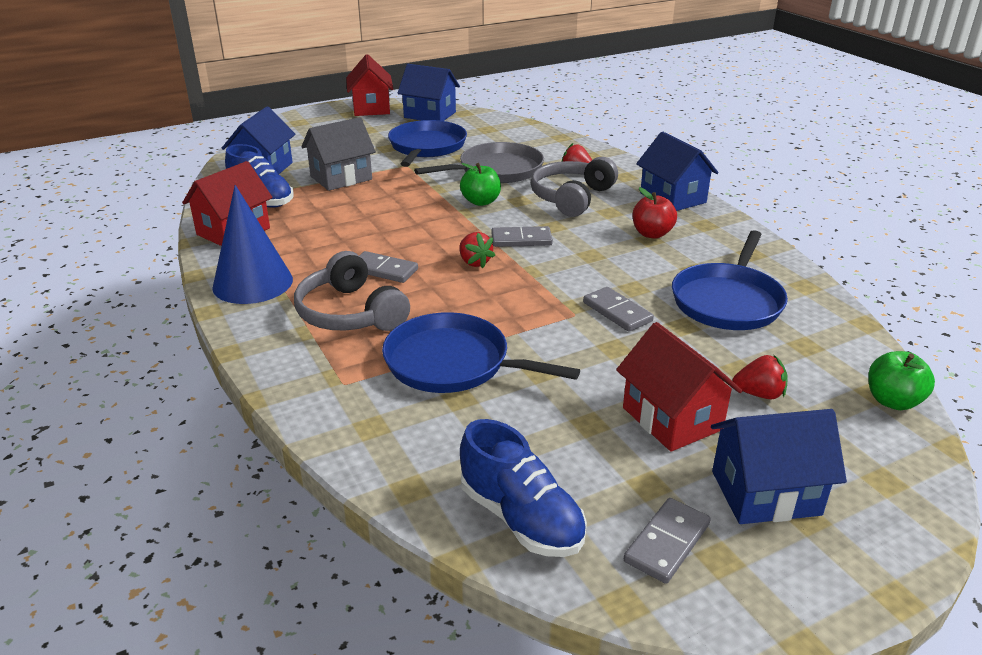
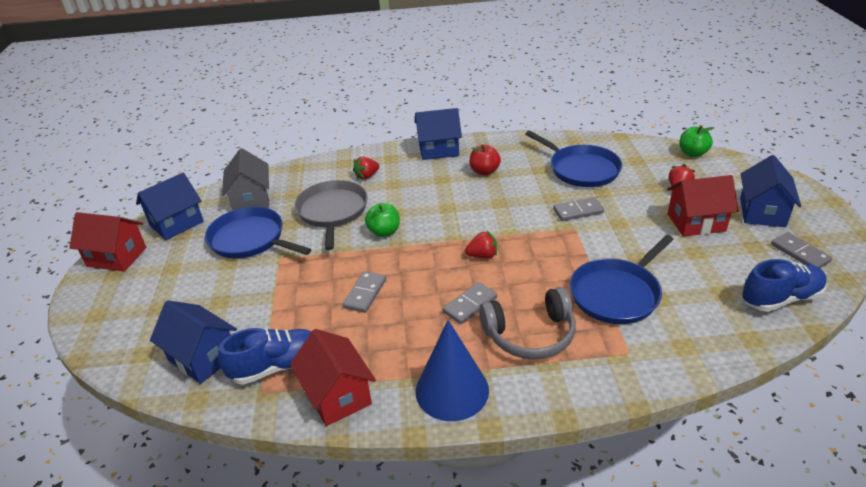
camera: 65 degrees left, 5 degrees up
(341, 178) = (272, 303): grey house -> grey house (251, 200)
(521, 240) = (460, 226): grey domino -> grey domino (365, 294)
(571, 197) = (408, 189): grey headphones -> none

